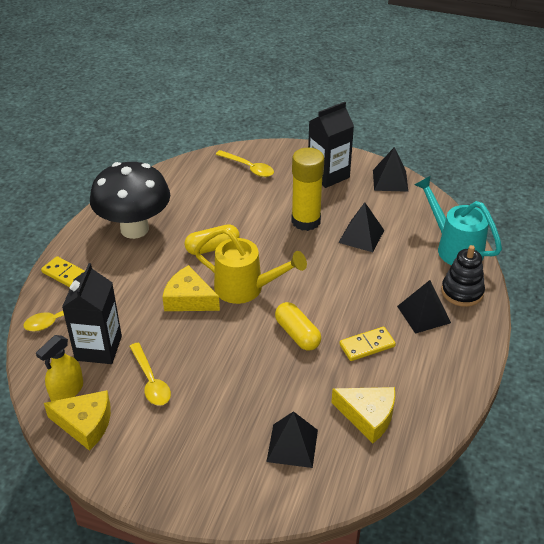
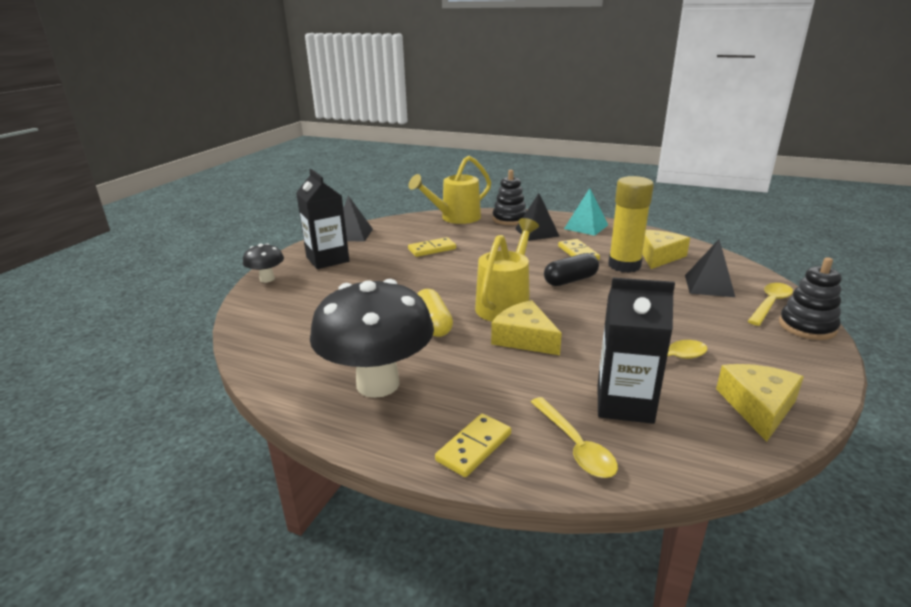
camera: 85 degrees left, 15 degrees down
(67, 391) = (712, 427): yellow spray bottle -> none
(189, 299) = (524, 338): yellow cheese -> yellow cheese turned 105 degrees clockwise
(203, 504) = (807, 326): none -> black stacking toy
(249, 168) = (286, 301): yellow spoon -> yellow spoon (770, 304)
(286, 151) = (267, 279): none -> black mushroom
(297, 334) = (570, 280): yellow capsule -> black capsule
(306, 221) = (400, 272): yellow glue stick -> yellow glue stick (624, 265)
(361, 236) = (432, 249): black pyramid -> yellow domino
(452, 360) = (586, 227): none -> turquoise pyramid
(454, 247) = (455, 218): turquoise watering can -> yellow watering can

